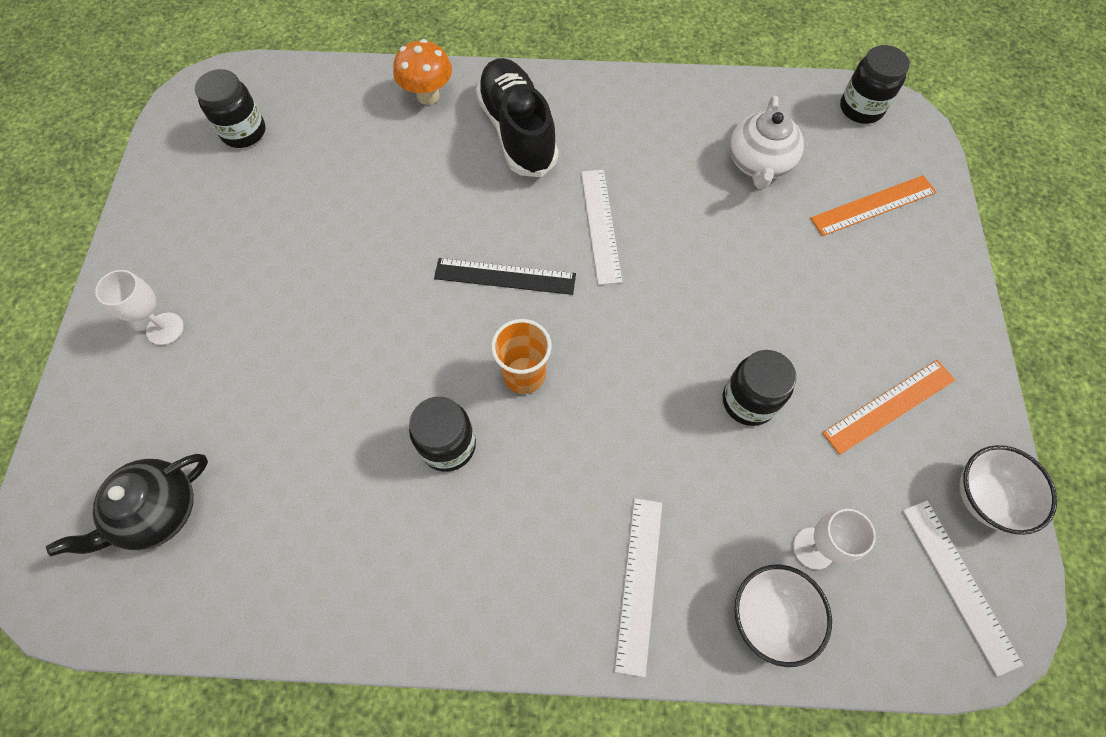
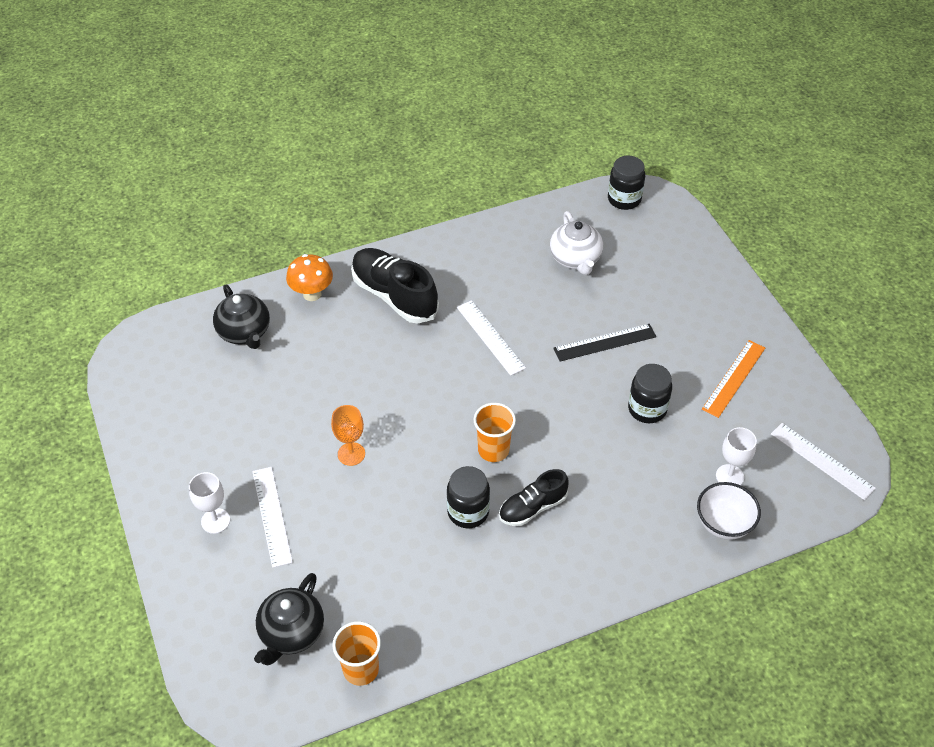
camera: 25 degrees left, 15 degrees down
(204, 602) = (361, 669): none -> orange cup
(244, 132) = (184, 368): black jar -> none
(331, 114) = (245, 332): none -> black teapot
(357, 309) = (351, 454): none -> orange goblet
(505, 276) = (443, 394): black ruler -> black ruler (604, 342)
(529, 475) = (532, 507): none -> black shoe
(639, 583) = (636, 539): white ruler -> white ruler (271, 516)
(873, 205) = (664, 260): orange ruler -> none
(985, 497) = (814, 408): white bowl -> none

